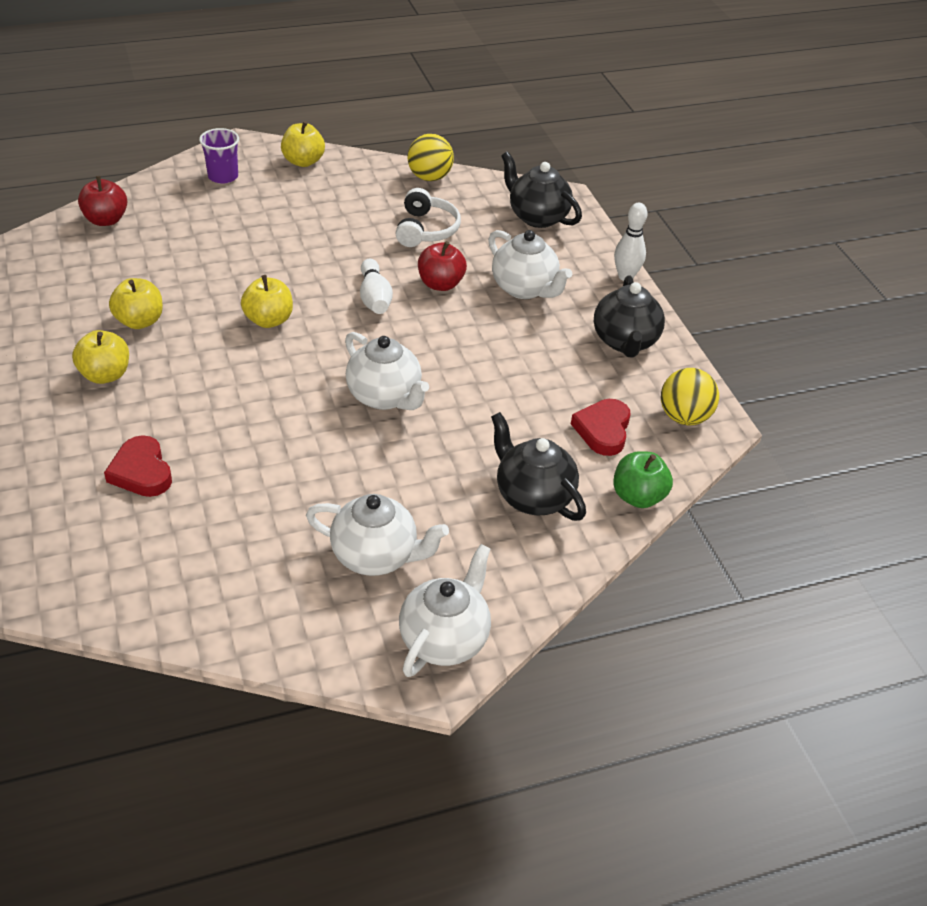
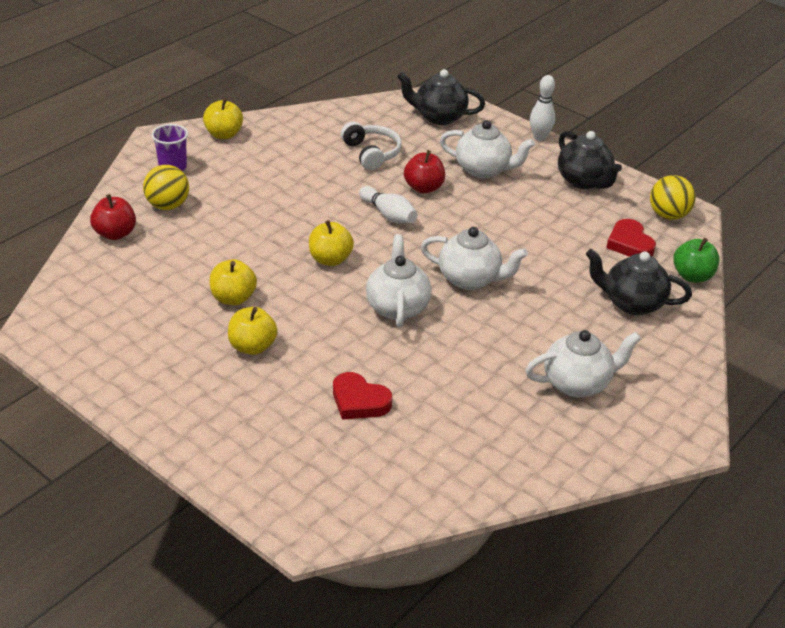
camera: 30 degrees left, 5 degrees down
(429, 177) = (332, 114): yellow ball -> yellow ball (168, 206)
(445, 639) = (673, 413): white teapot -> white teapot (397, 307)

